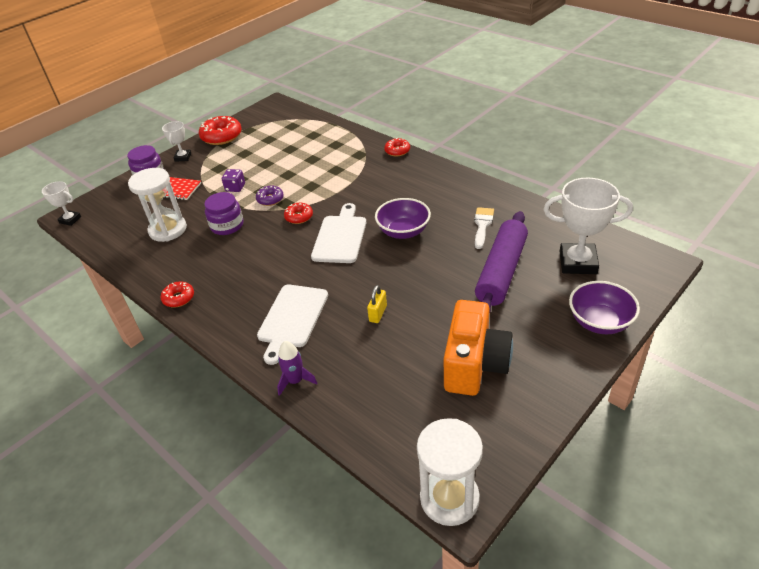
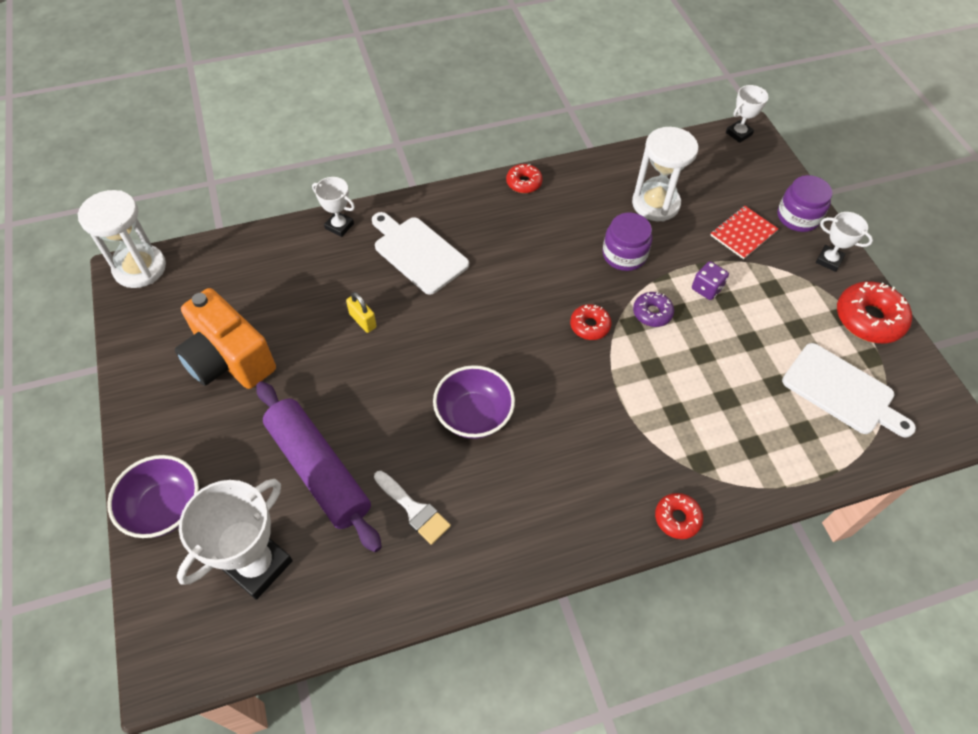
camera: 115 degrees right, 15 degrees up
(295, 381) = (339, 226): purple rocket -> white trophy
(340, 237) = (516, 348): white cutting board -> white cutting board (842, 391)

